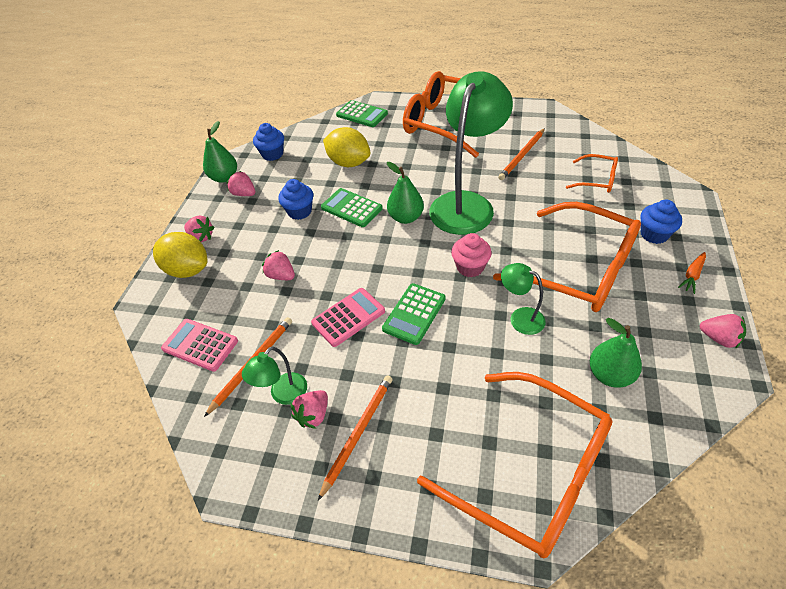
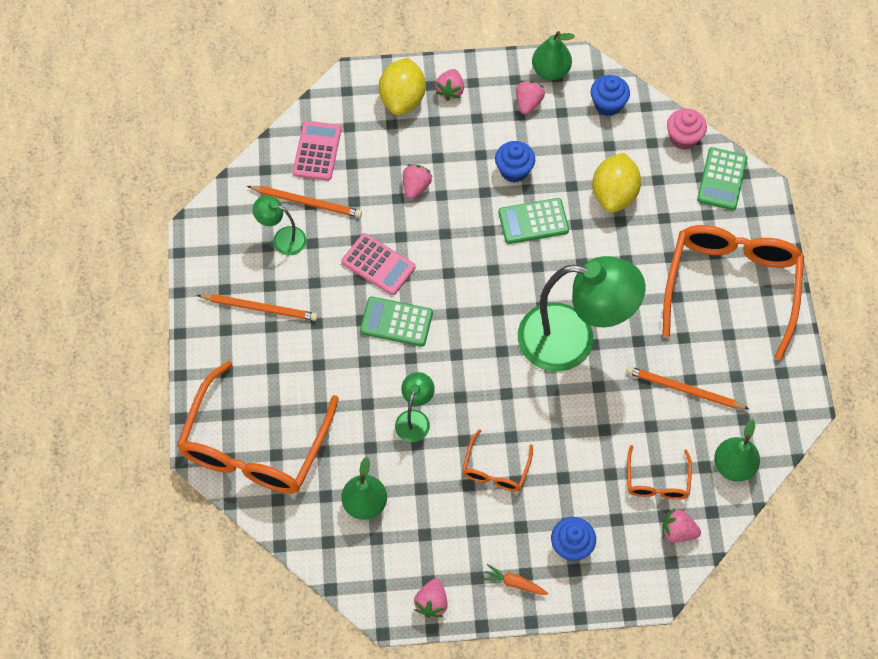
camera: 70 degrees right, 15 degrees up
(313, 415) = (269, 269): pink strawberry -> pink strawberry (677, 531)
(351, 208) = (533, 221): green calculator -> green calculator turned 120 degrees counterclockwise
(406, 217) = (532, 281): green pear -> green pear (733, 466)
(470, 267) = (472, 361): pink cupcake -> pink cupcake (683, 138)
(579, 269) = (495, 469): orange glasses -> orange glasses, size x0.47

